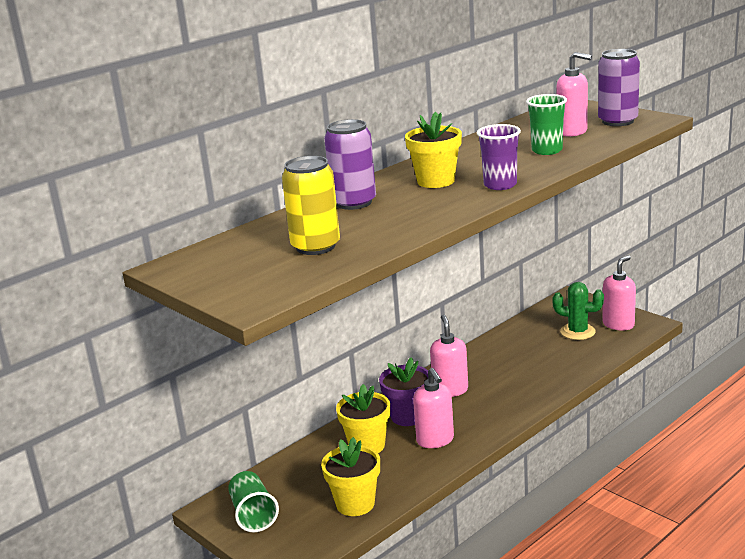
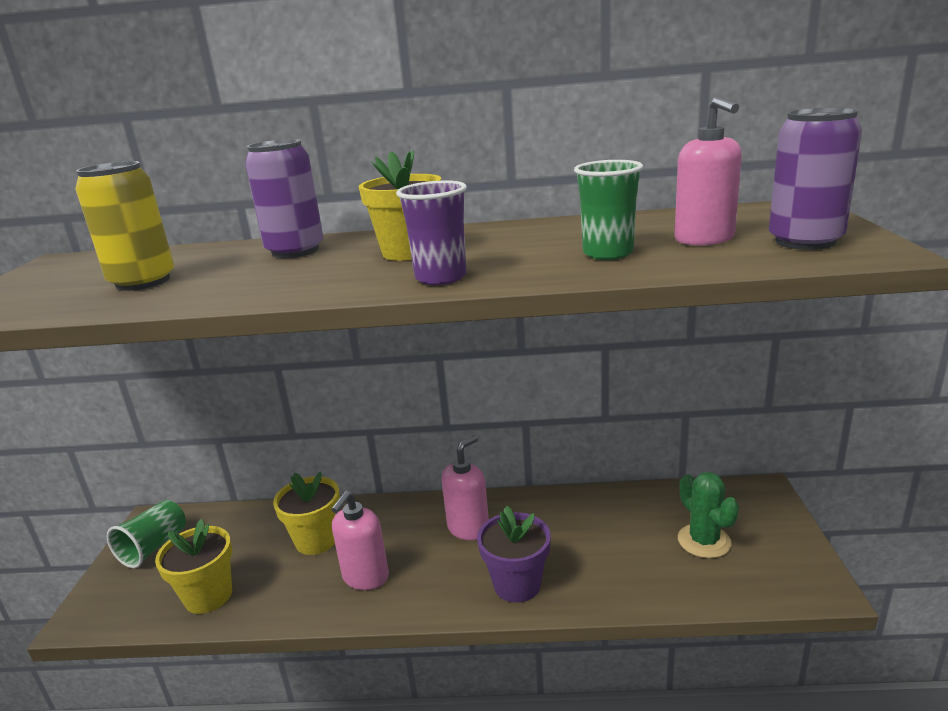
camera: 45 degrees right, 0 degrees up
(408, 416) = (391, 532): purple flower pot -> purple flower pot (517, 584)
(618, 324) = (772, 562): pink soap dispenser -> none

